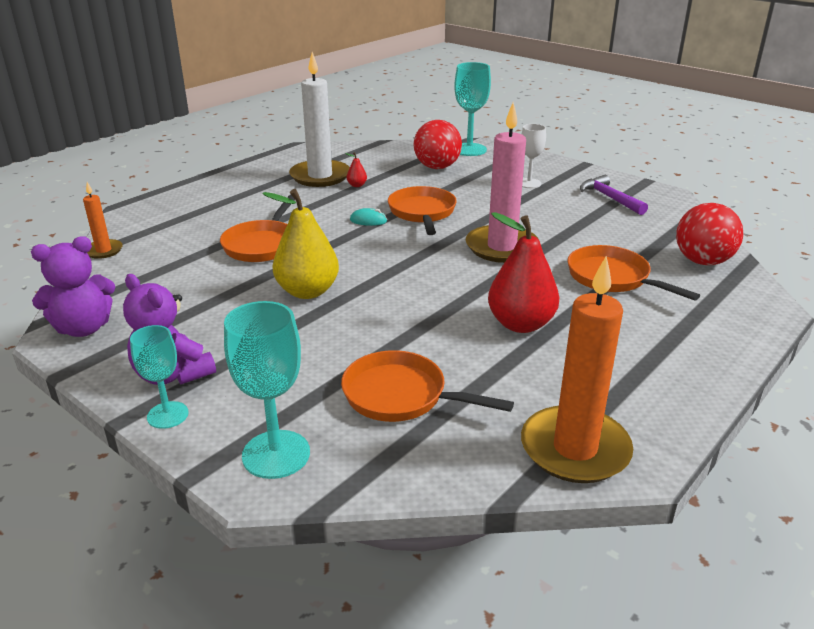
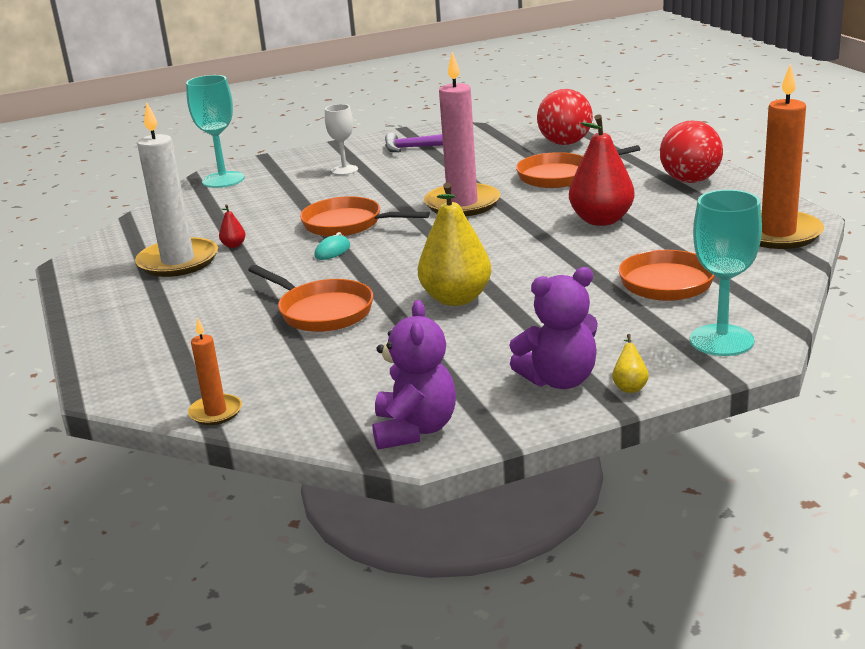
camera: 60 degrees left, 5 degrees down
(167, 415) = (629, 386): turquoise goblet -> yellow pear
(437, 167) = (245, 201): red ball -> red ball (690, 180)

